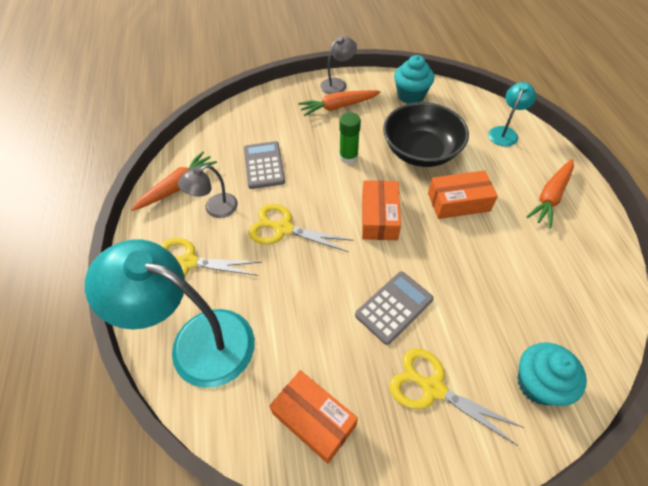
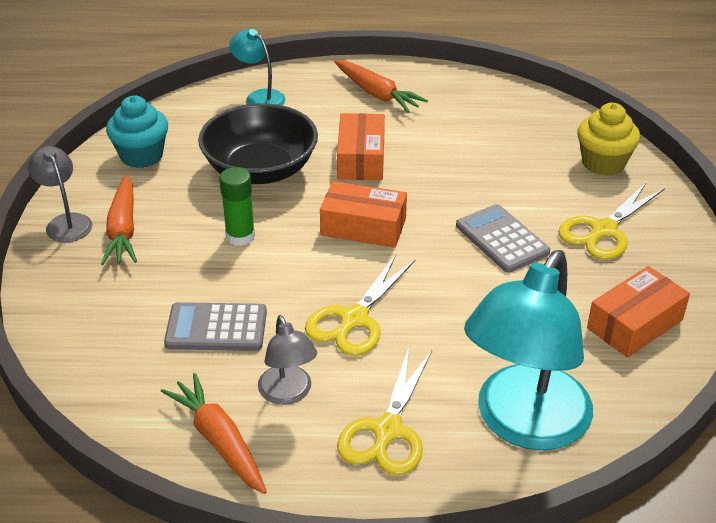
camera: 80 degrees left, 15 degrees down
(538, 384) = (603, 163): turquoise cupcake -> yellow cupcake

